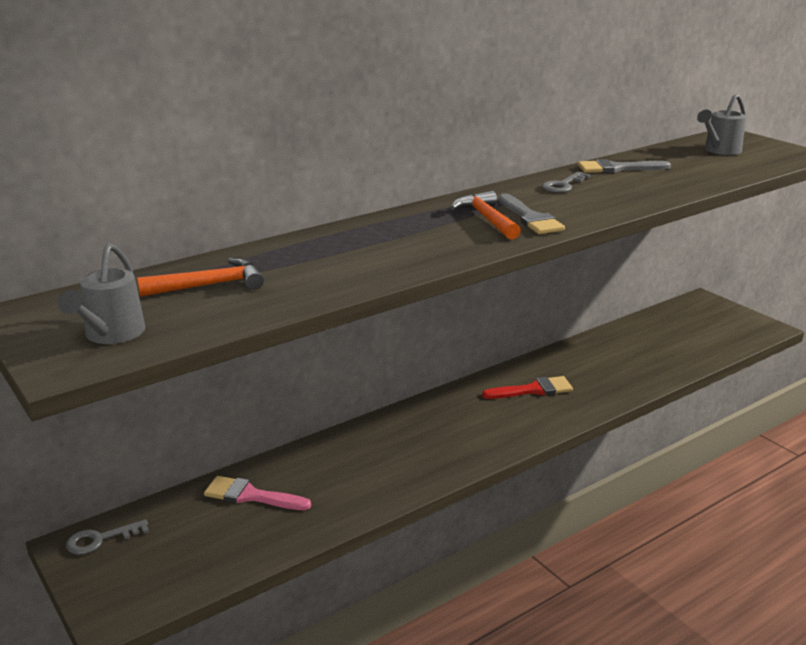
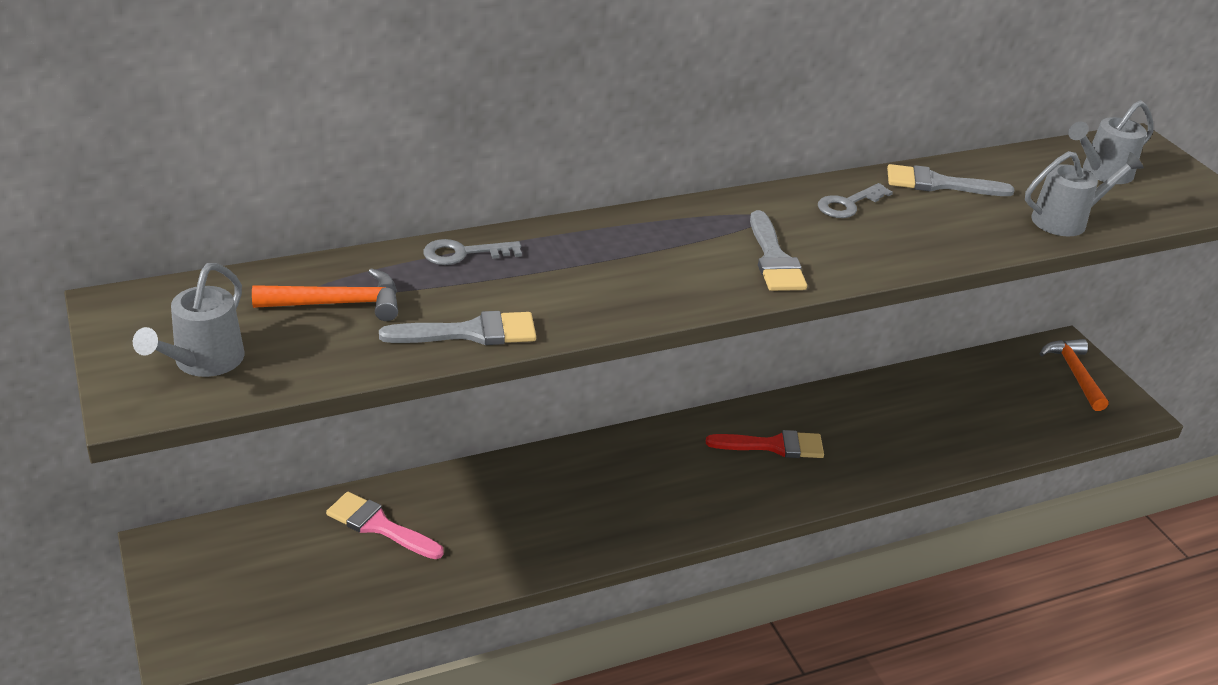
camera: 10 degrees right, 10 degrees up
(100, 539) = (197, 547): grey key -> grey key (463, 253)
(326, 287) = (470, 333): none -> grey brush
(487, 219) = (718, 250): orange hammer -> orange hammer (1074, 374)
(715, 175) = (1066, 220): none -> grey watering can

